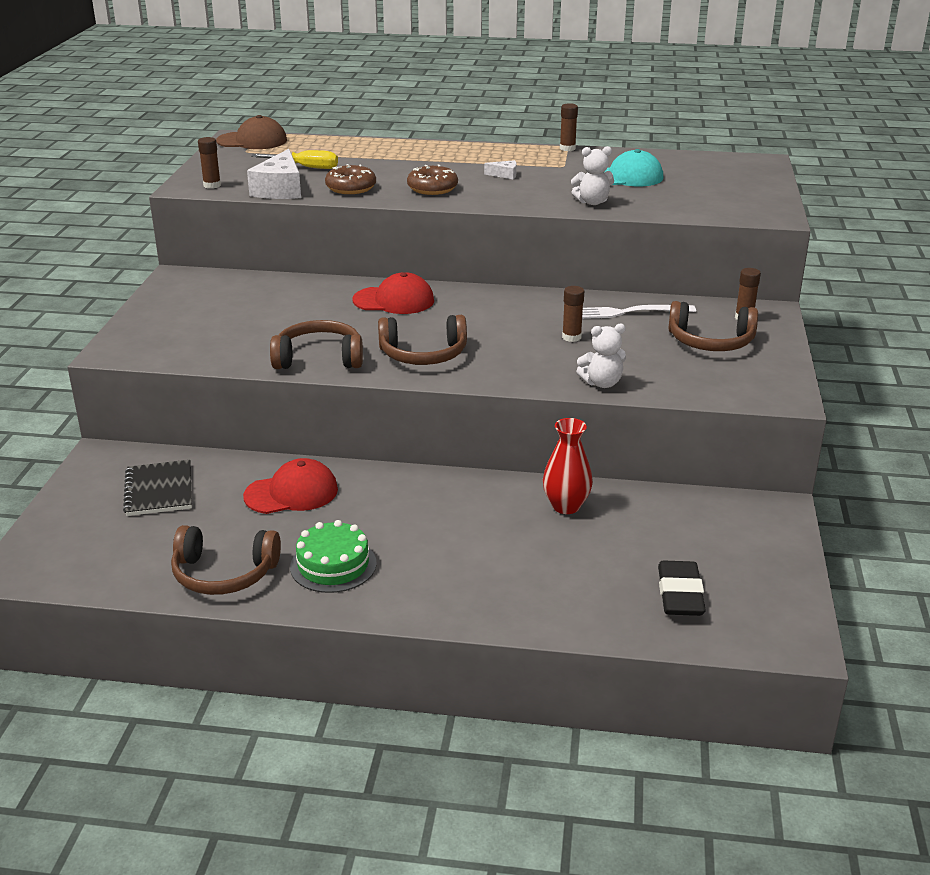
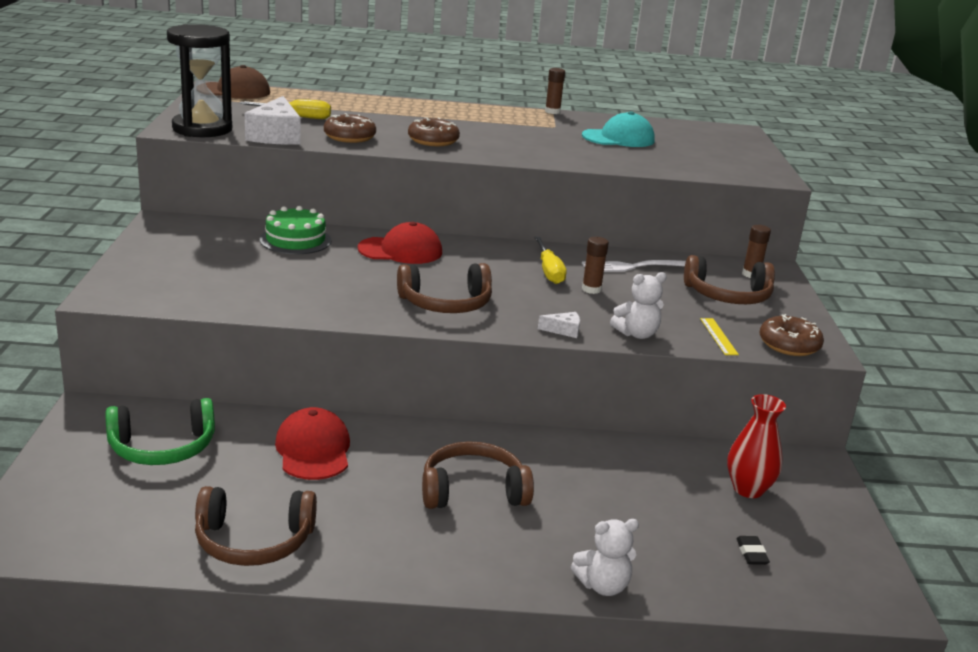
camera: 10 degrees left, 5 degrees down
(159, 490) = (162, 448): black notebook -> green headphones
(212, 185) = (202, 129): brown glue stick -> black hourglass
(291, 493) = (313, 450): red cap -> red cap turned 75 degrees counterclockwise
(319, 358) = (336, 306): brown headphones -> brown headphones (473, 491)
(333, 565) = (376, 529): green cake -> green cake (295, 240)
(505, 175) = (500, 132): white cheese -> white cheese (564, 330)
(535, 319) = (549, 271): none -> yellow screwdriver
(566, 506) = (608, 461): red vase -> red vase (748, 489)
(592, 202) = (595, 159): white teddy bear -> white teddy bear (603, 585)
(680, 594) = (751, 553): black eraser -> black eraser, size x0.49
(685, 384) = (718, 336): none -> yellow ruler
(755, 393) = (789, 345): none -> brown donut

